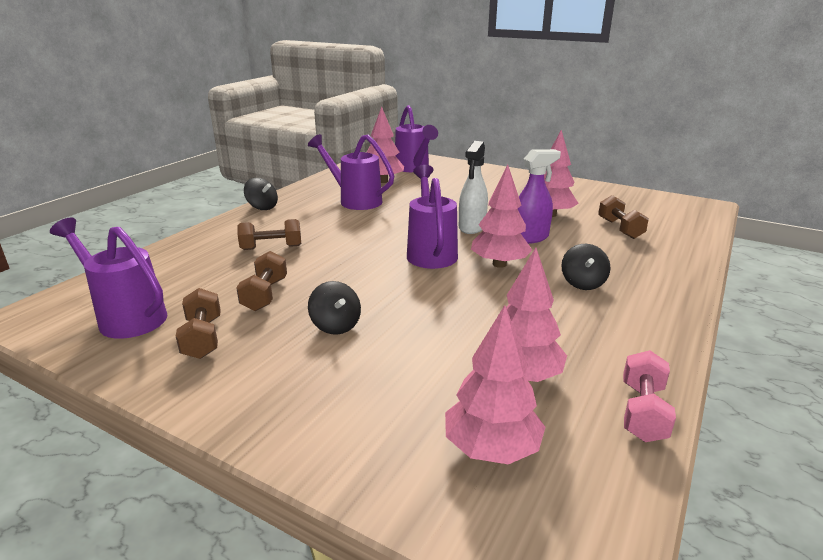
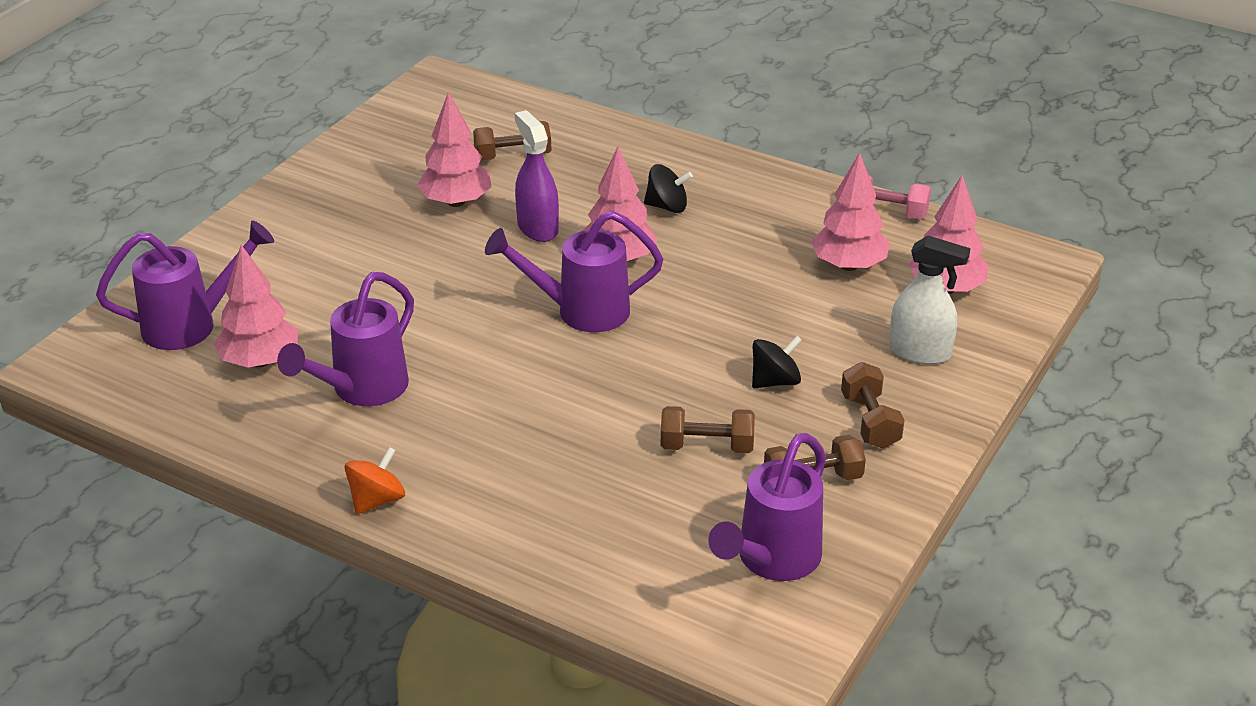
camera: 90 degrees left, 10 degrees up
(262, 207) = (377, 500): black spinning top -> orange spinning top
(271, 247) = (559, 462): brown dumbbell -> brown dumbbell (870, 421)
(472, 227) = (495, 273): white spray bottle -> white spray bottle (920, 352)

